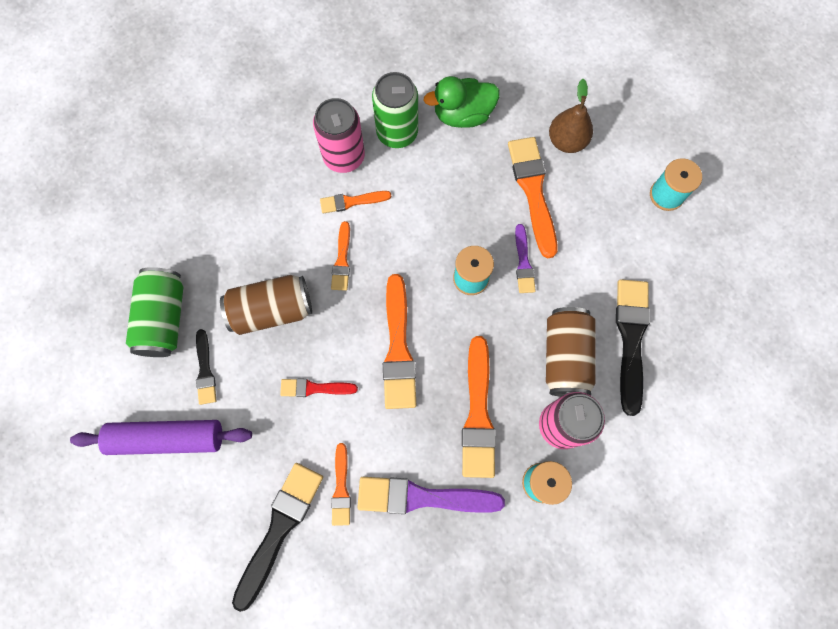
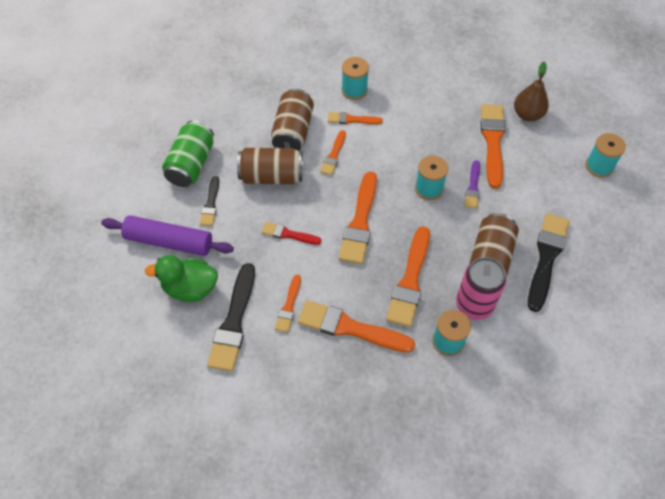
camera: 15 degrees right, 15 degrees down
(279, 528) = (233, 322): black brush -> black brush turned 150 degrees clockwise
(282, 237) = (293, 131): none -> brown can
(344, 157) = (354, 90): pink can -> turquoise spool
(397, 133) = (398, 83): green can -> none
(422, 497) = (350, 328): purple brush -> orange brush
(462, 115) = (451, 82): green duck -> green duck (190, 288)

